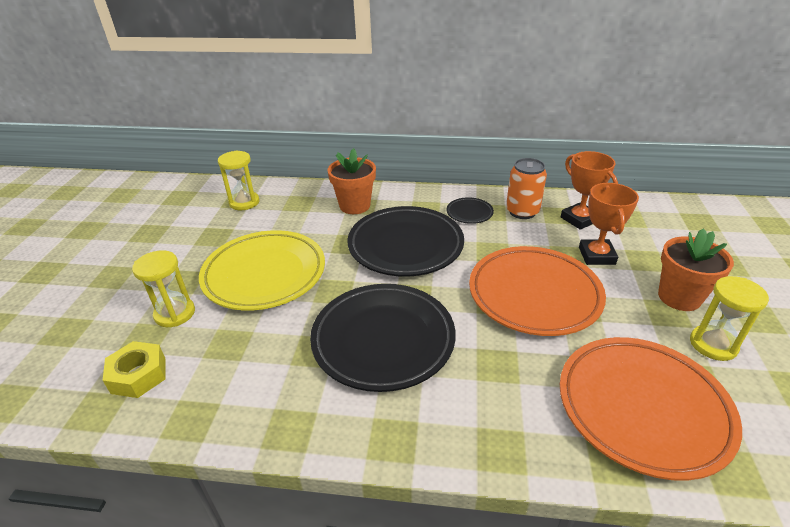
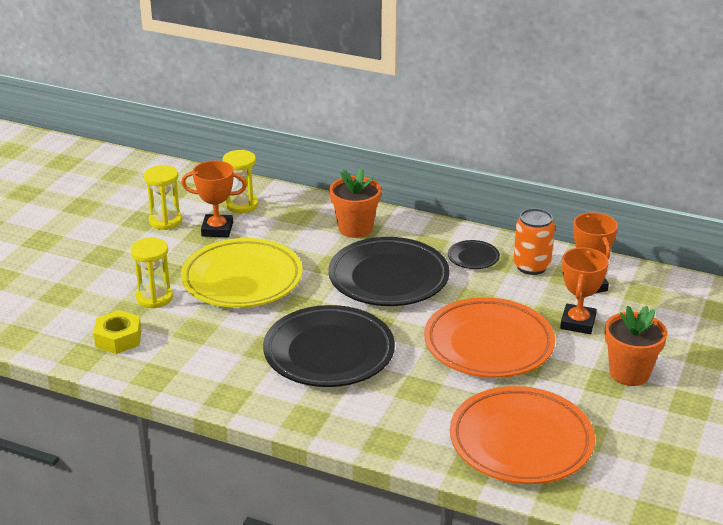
camera: 15 degrees right, 5 degrees down
(226, 229) = (217, 229): none -> orange trophy
(713, 344) = (625, 414): yellow hourglass -> yellow hourglass (165, 221)

